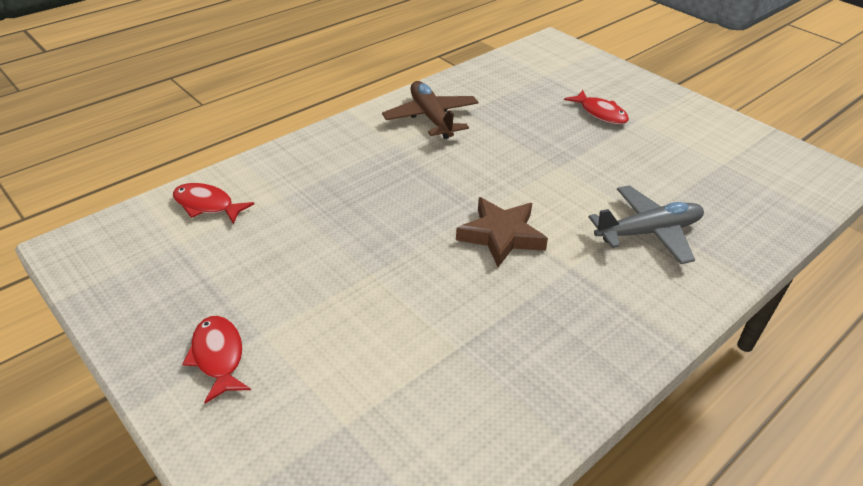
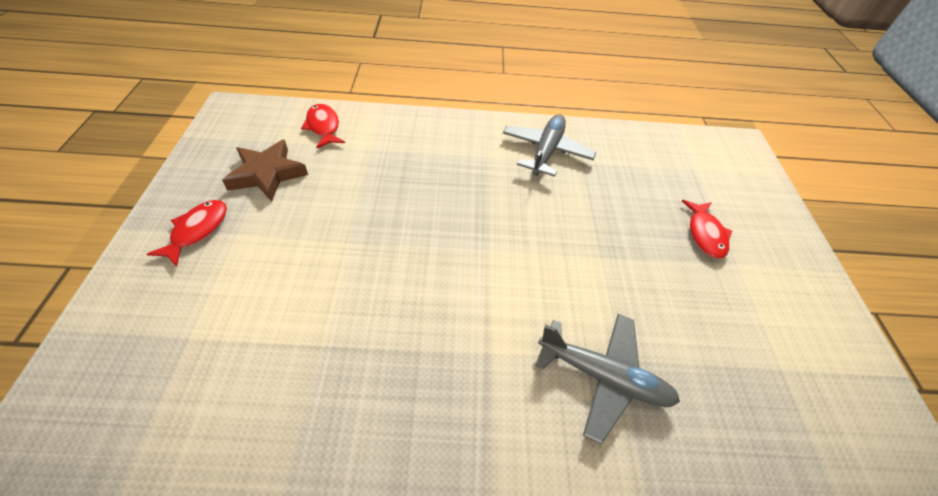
camera: 40 degrees right, 10 degrees up
(431, 118) = (546, 151): brown plane -> grey plane
(501, 235) = (471, 282): brown star -> brown star (267, 174)

